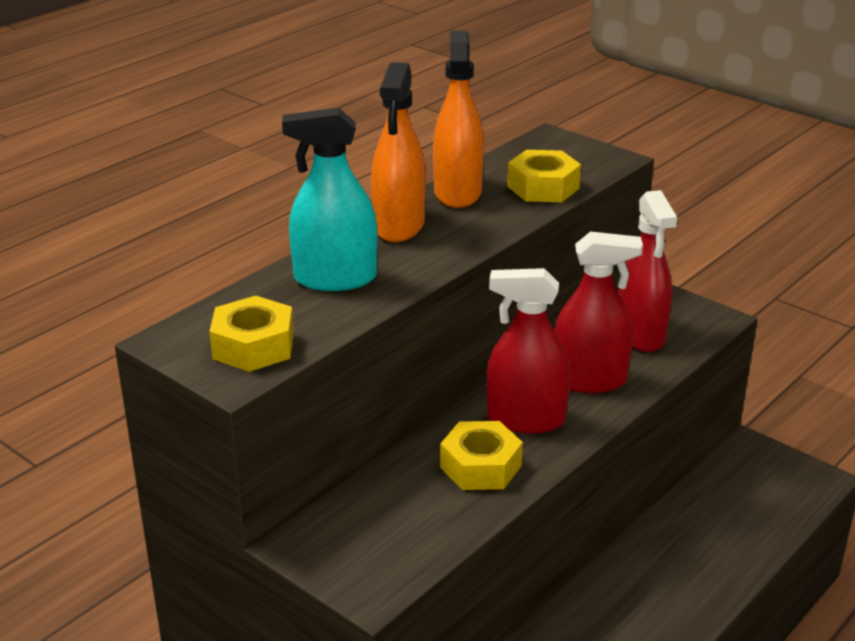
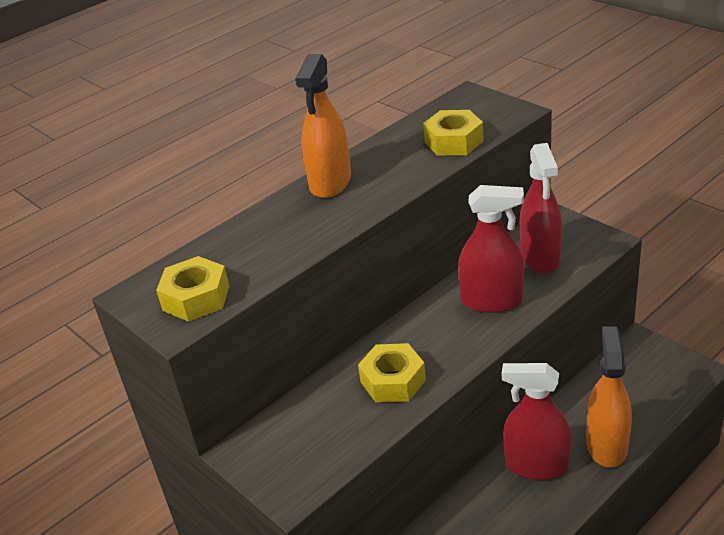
camera: 10 degrees right, 5 degrees up
(335, 278) = (271, 233): turquoise spray bottle -> none
(457, 192) = (383, 150): orange spray bottle -> orange spray bottle (606, 445)
(526, 419) = (435, 337): red spray bottle -> red spray bottle (536, 465)

